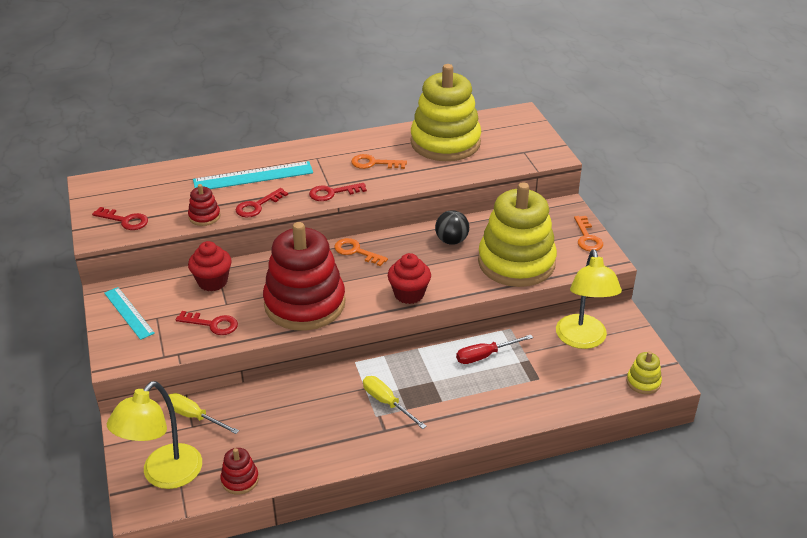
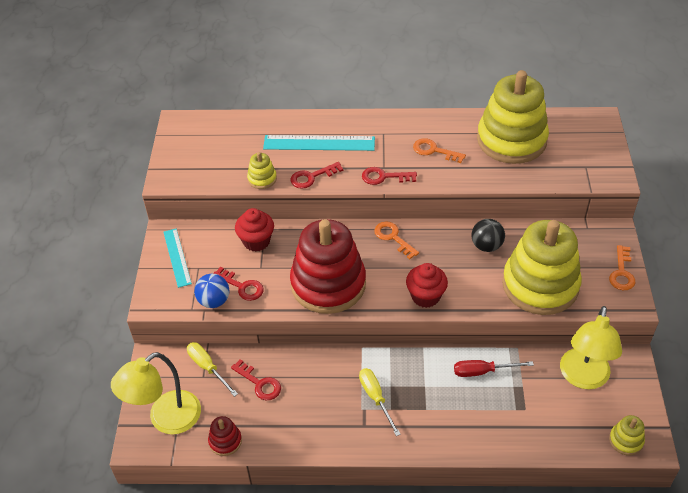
camera: 20 degrees right, 10 degrees up
(125, 220) = (194, 168): red key -> red key (260, 383)
(186, 343) = (214, 301): none -> blue ball
(204, 216) = (262, 179): red stacking toy -> yellow stacking toy

